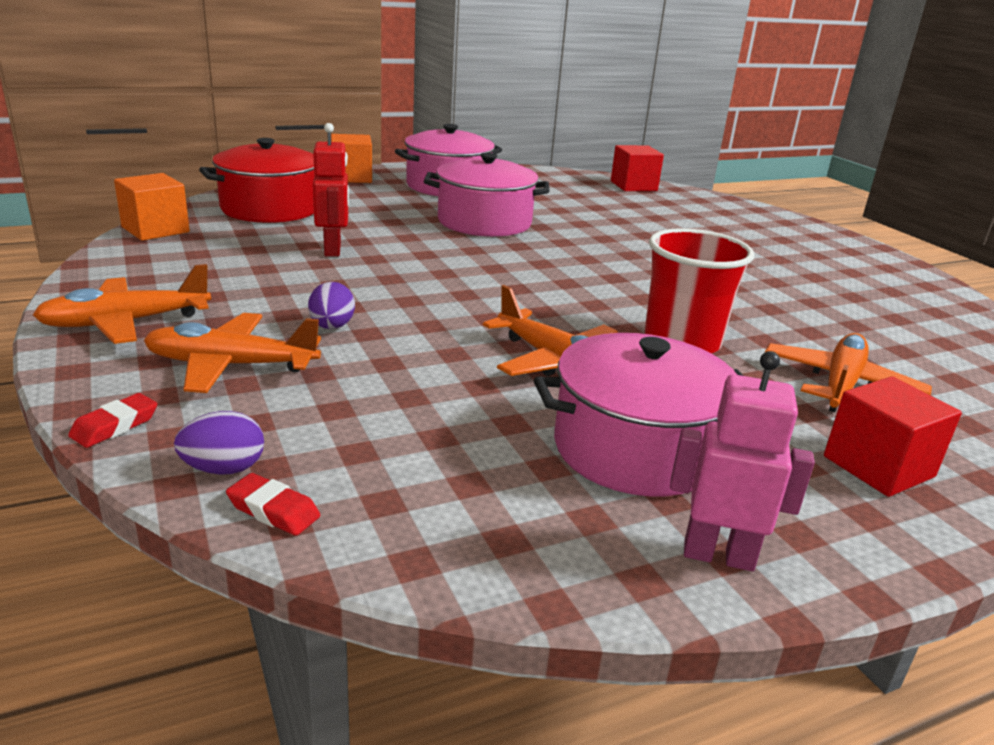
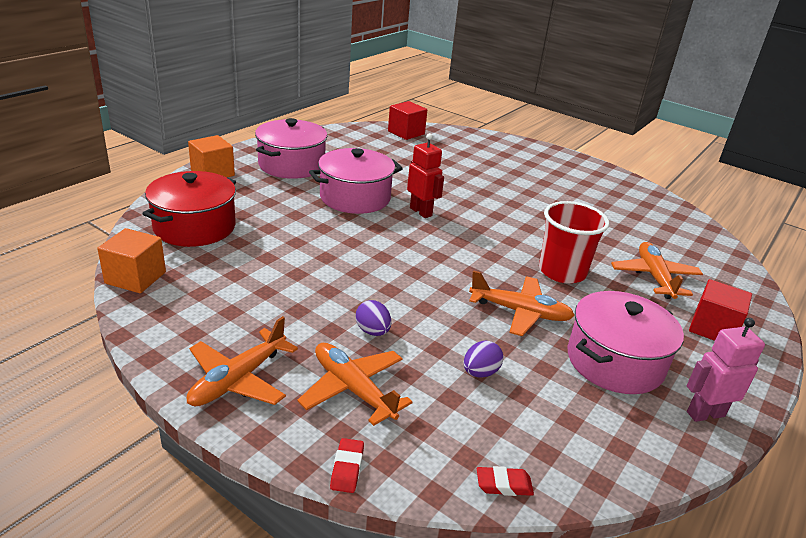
camera: 30 degrees left, 5 degrees up
(224, 469) = (446, 470): purple egg -> purple egg (480, 372)
(231, 365) = (353, 389): orange plane -> orange plane turned 75 degrees clockwise
(333, 250) = (290, 257): red robot -> red robot (421, 212)

